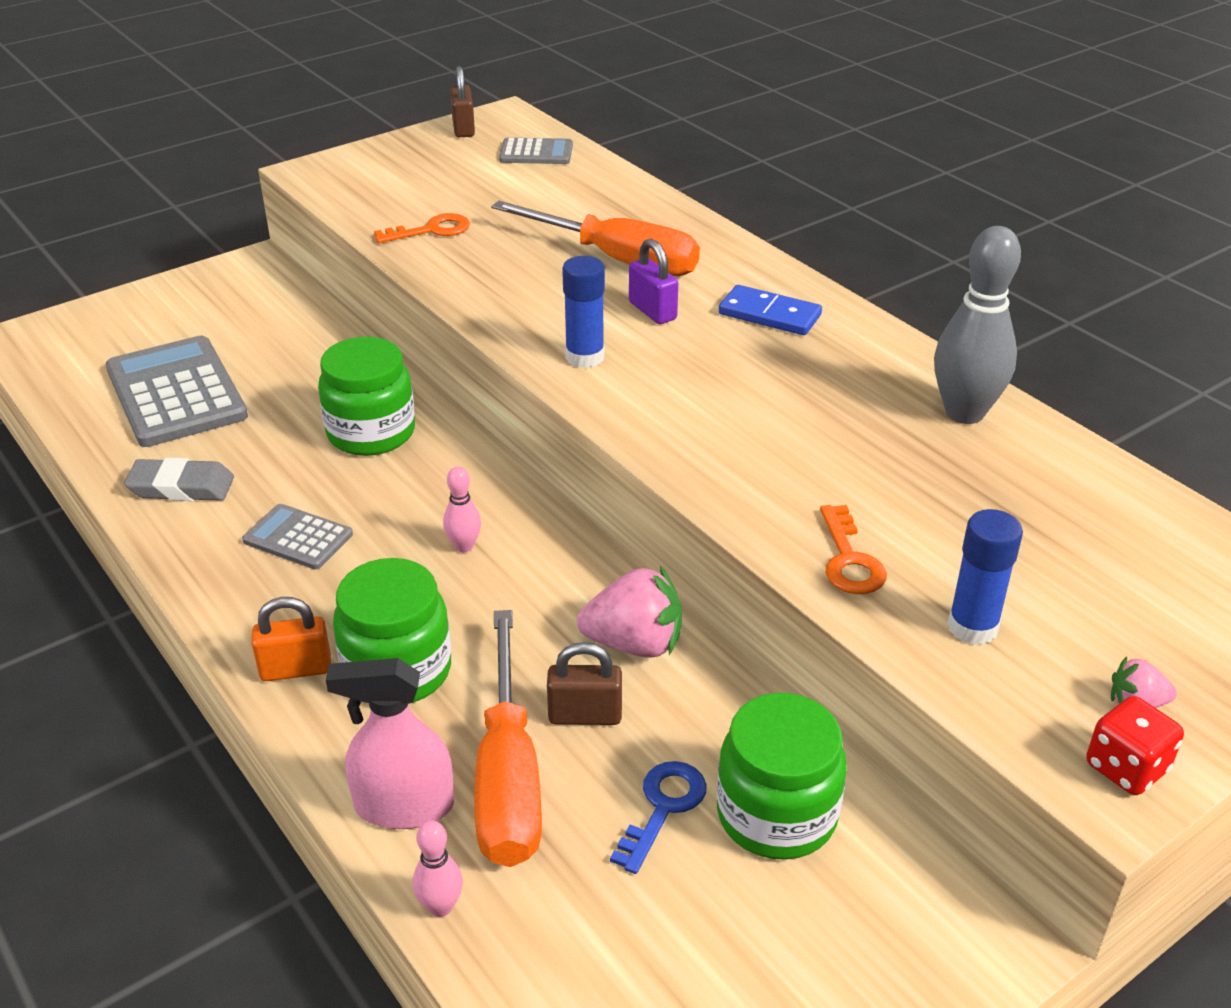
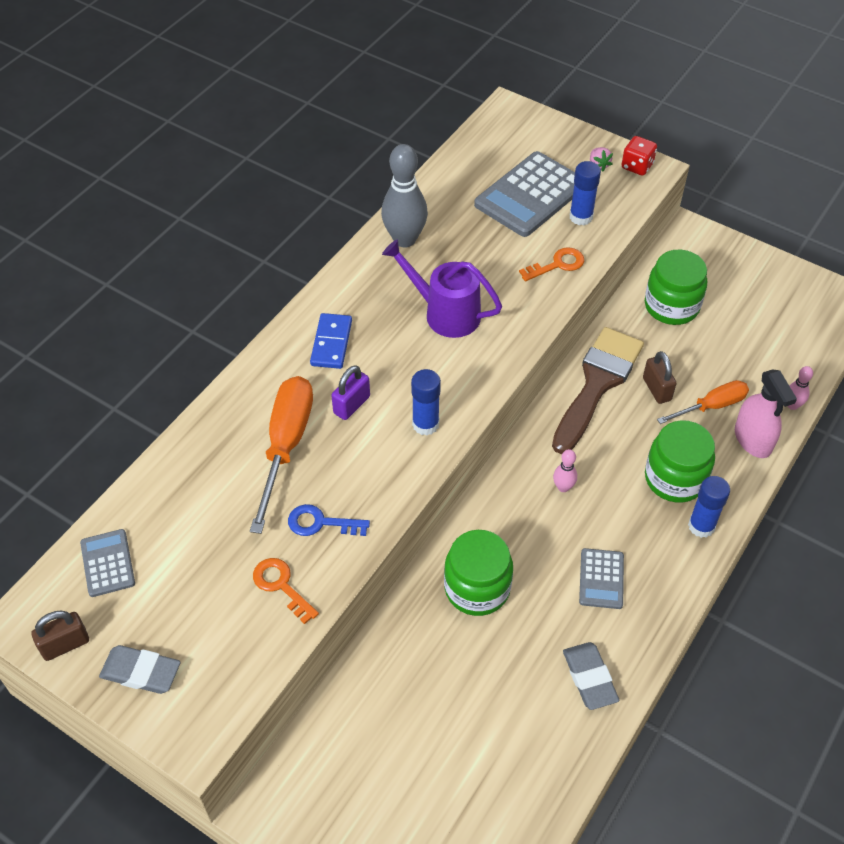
camera: 110 degrees left, 15 degrees up
(175, 393) = (487, 751): grey calculator -> grey calculator (531, 195)
(296, 669) = (701, 526): orange padlock -> blue glue stick
(402, 156) = (141, 672): none -> grey eraser
(508, 777) = (711, 406): orange screwdriver -> orange screwdriver, size x0.62
(634, 644) = (597, 384): pink strawberry -> brown brush
(663, 808) = (692, 345): blue key -> blue key (320, 523)
(784, 415) = (444, 313): none -> purple watering can

